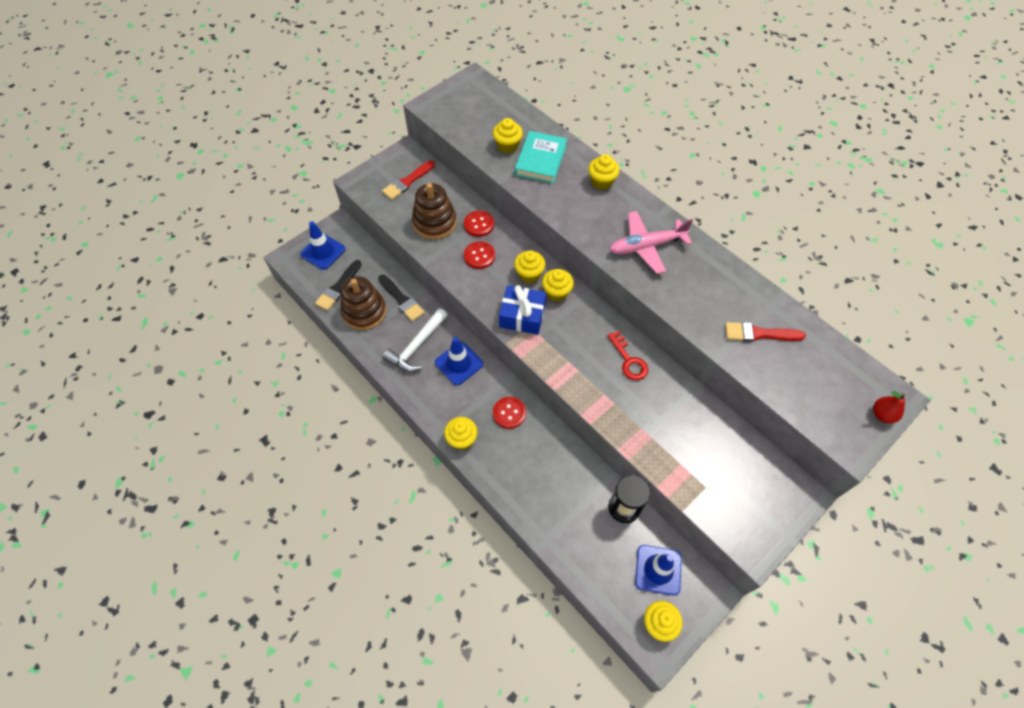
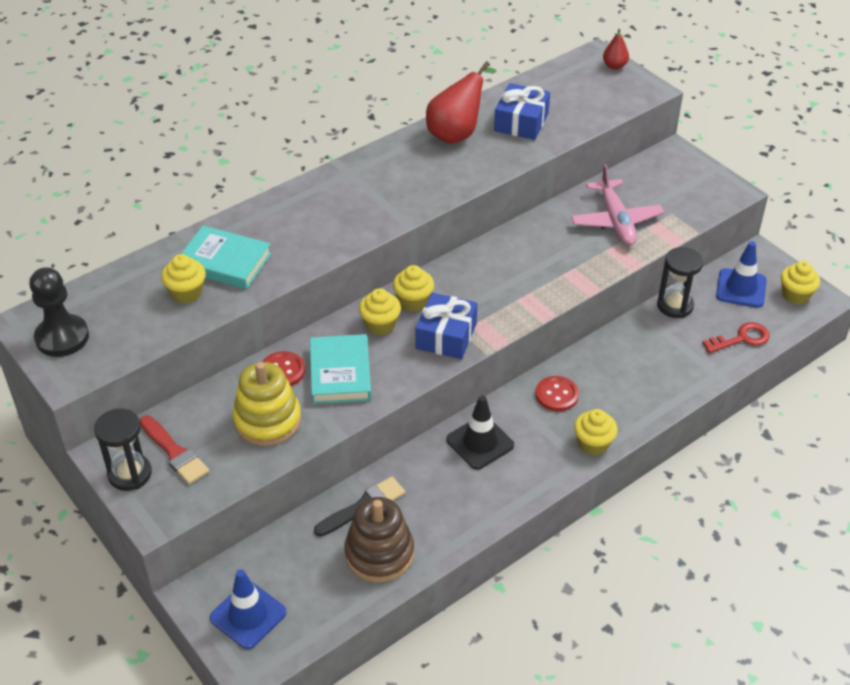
camera: 85 degrees left, 15 degrees down
(338, 288) = (327, 590): black brush -> none
(390, 164) = (130, 474): none -> black hourglass
(416, 346) = (448, 489): white hammer -> none
(435, 222) = (267, 420): brown stacking toy -> yellow stacking toy
(459, 363) = (480, 442): blue traffic cone -> black traffic cone
(461, 96) = (62, 337): none -> black pawn
(479, 256) = (340, 373): red button -> turquoise book
(601, 182) = (279, 210): yellow cupcake -> none
(629, 360) = (518, 249): red key -> red key (741, 339)
(646, 246) = (392, 185): pink plane -> pink plane (616, 221)
(727, 285) = (457, 133): none -> red pear
(759, 334) = (521, 122): red brush -> blue gift

